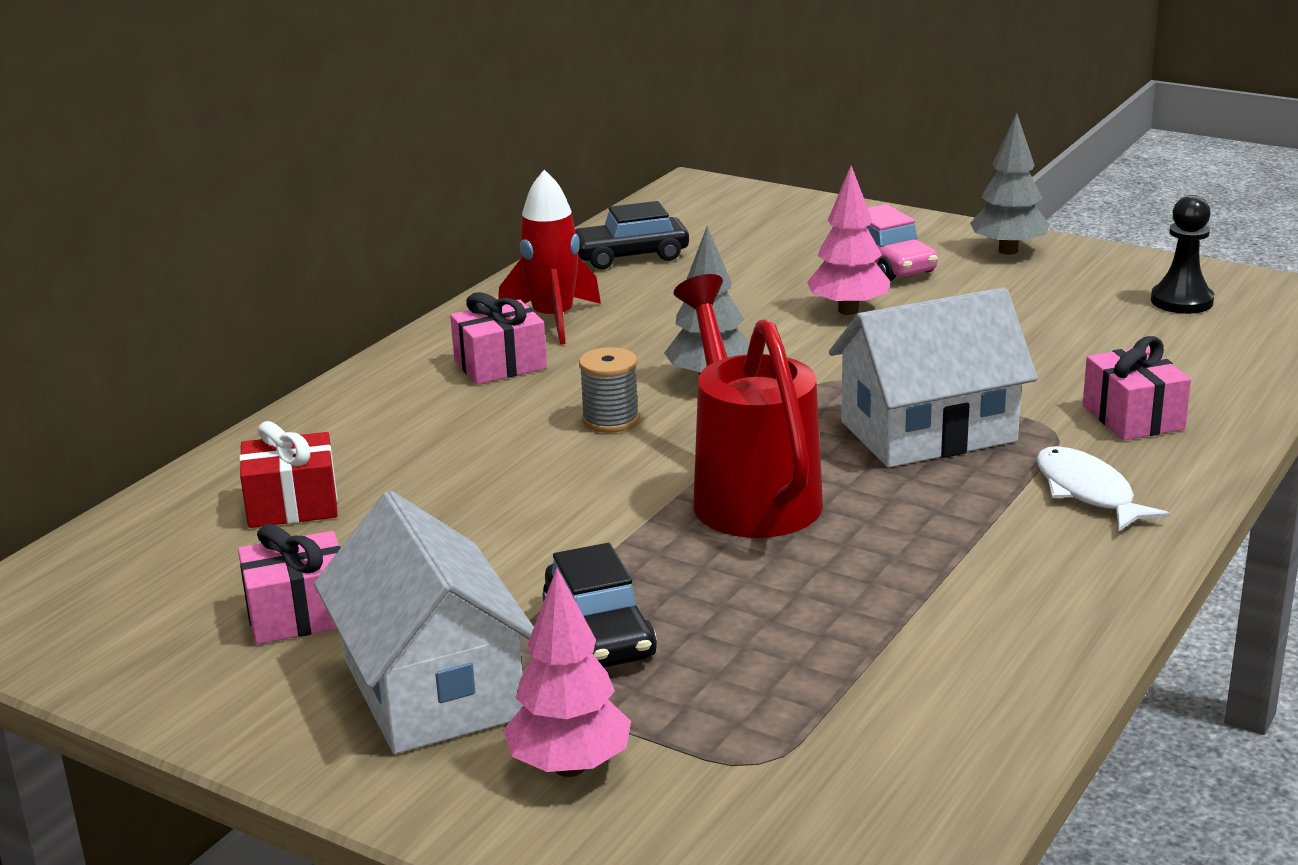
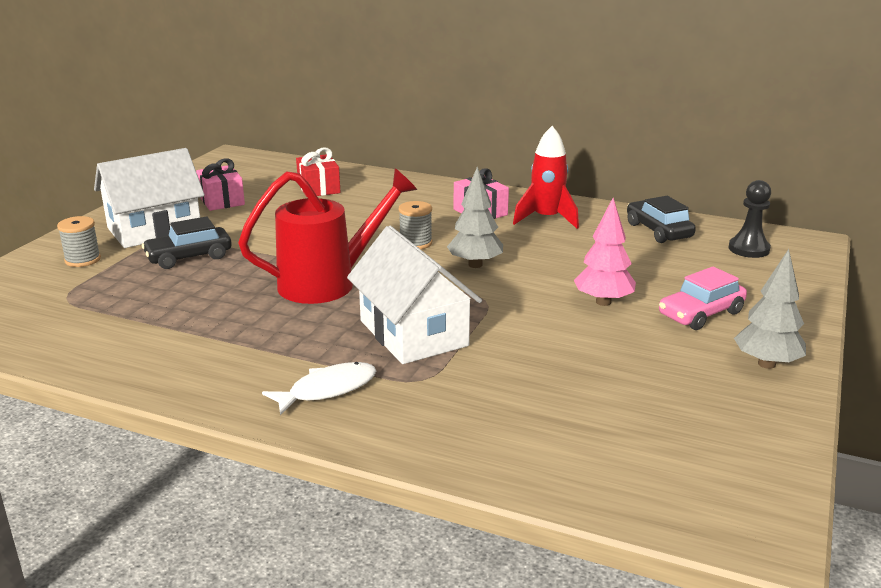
camera: 80 degrees right, 0 degrees up
(570, 767) = (83, 260): pink tree -> grey spool
(1133, 417) = (448, 412): pink gift -> none
(1181, 301) = (700, 449): black pawn -> black pawn (748, 249)

